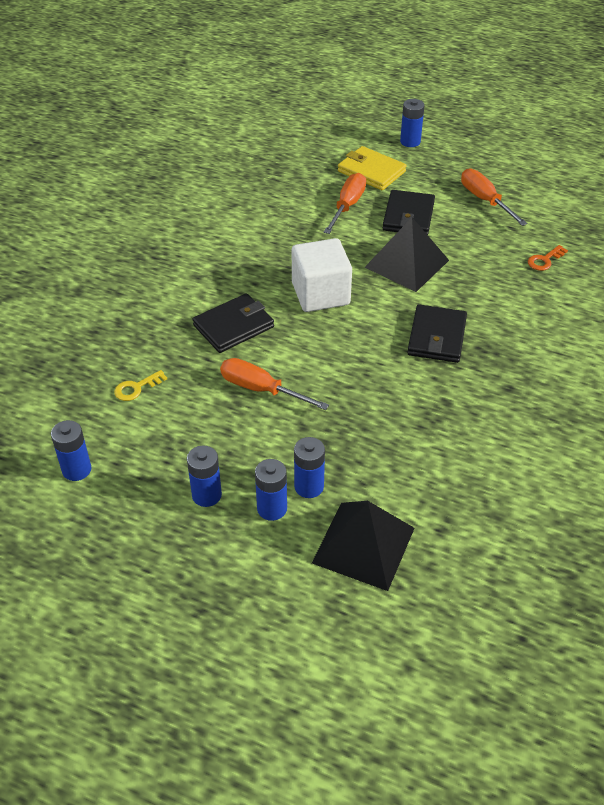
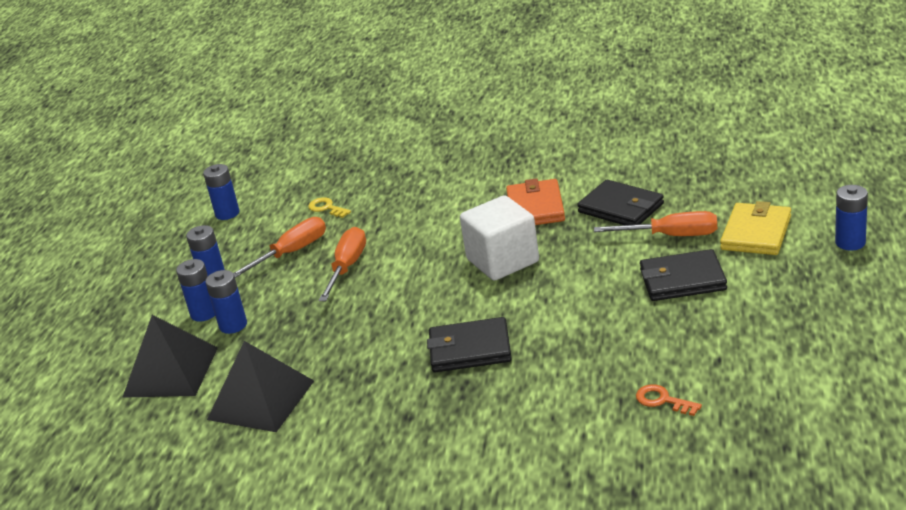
camera: 80 degrees right, 15 degrees down
(233, 326) = (428, 228): black wallet -> black wallet (621, 208)
(251, 259) = (535, 207): none -> orange wallet
(407, 263) = (588, 300): black pyramid -> black pyramid (261, 400)
(485, 200) = (763, 327): orange screwdriver -> orange screwdriver (291, 252)

